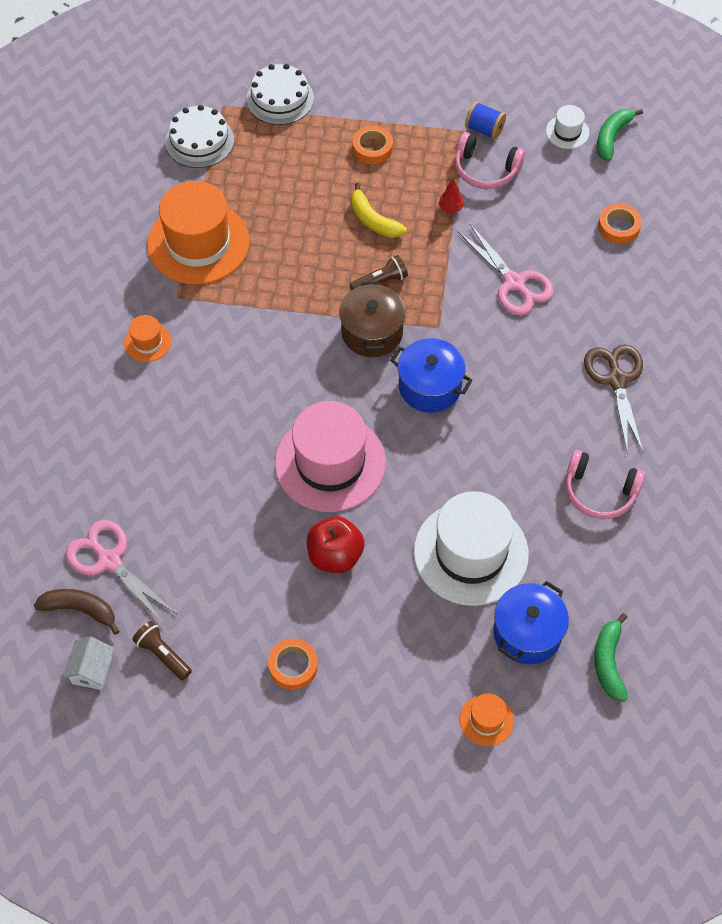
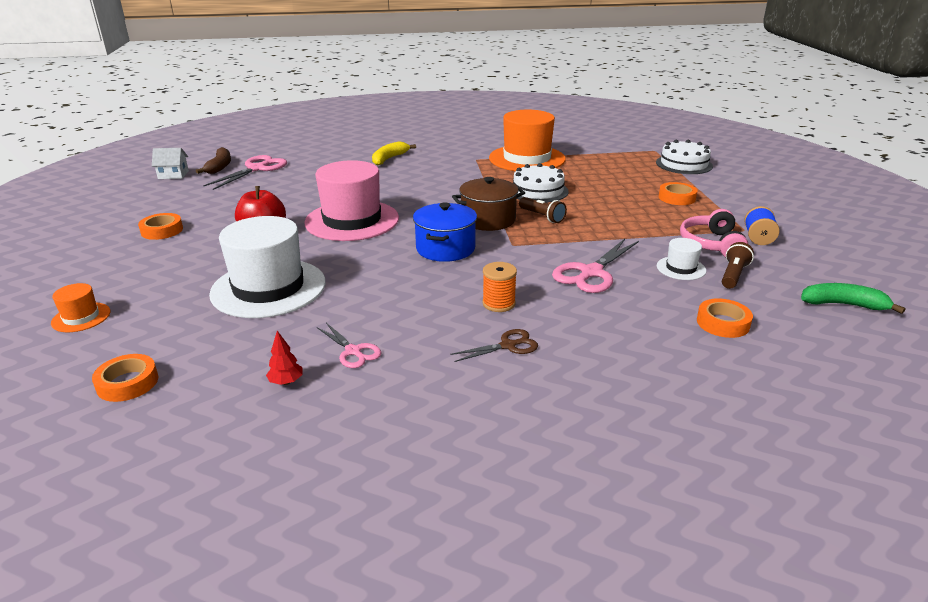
camera: 75 degrees right, 30 degrees down
(147, 342) = (433, 156): orange hat -> none
(163, 654) = (181, 191): brown flashlight -> brown flashlight (733, 275)
(199, 141) = (615, 148): white cake -> white cake (538, 191)
(373, 220) = (603, 207): yellow banana -> yellow banana (389, 159)
(451, 208) = (649, 234): red tree -> red tree (286, 382)
(527, 633) = (175, 328): blue pot -> none
(550, 369) = (499, 303): none -> orange spool
(567, 132) = (813, 278): white hat -> white hat (681, 268)
(599, 491) = (353, 351): pink headphones -> pink scissors
(608, 662) = (127, 383): green banana -> orange tape
(616, 380) = (508, 346): brown scissors -> brown scissors, size x0.58

